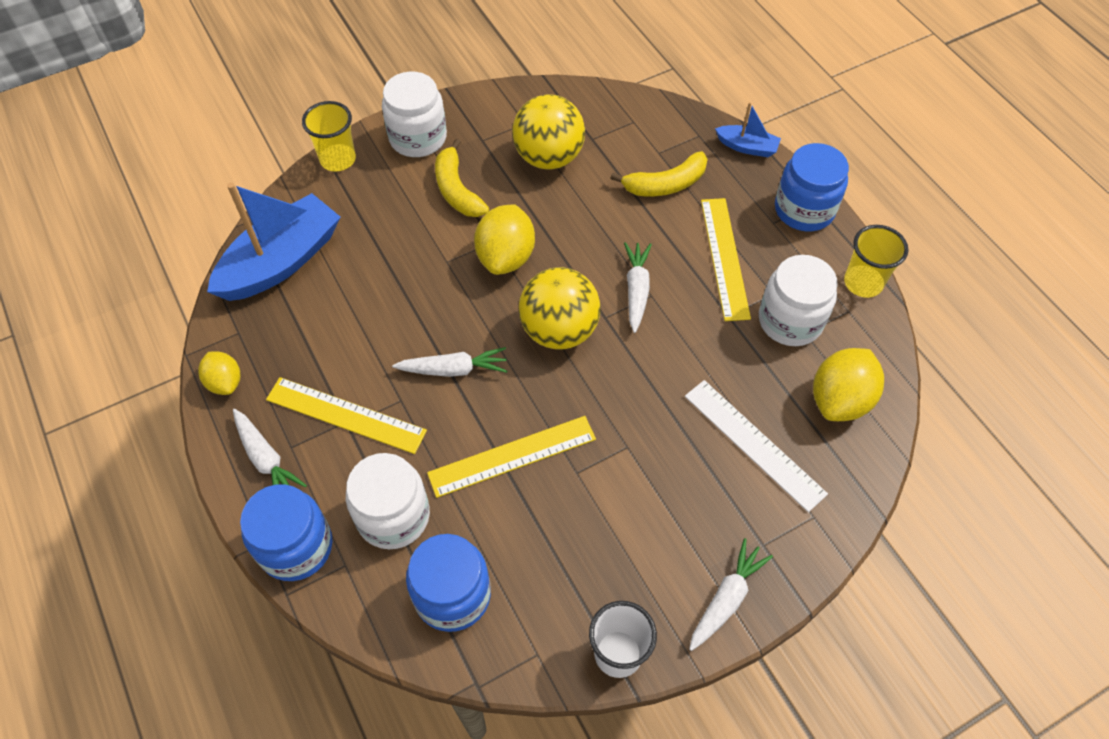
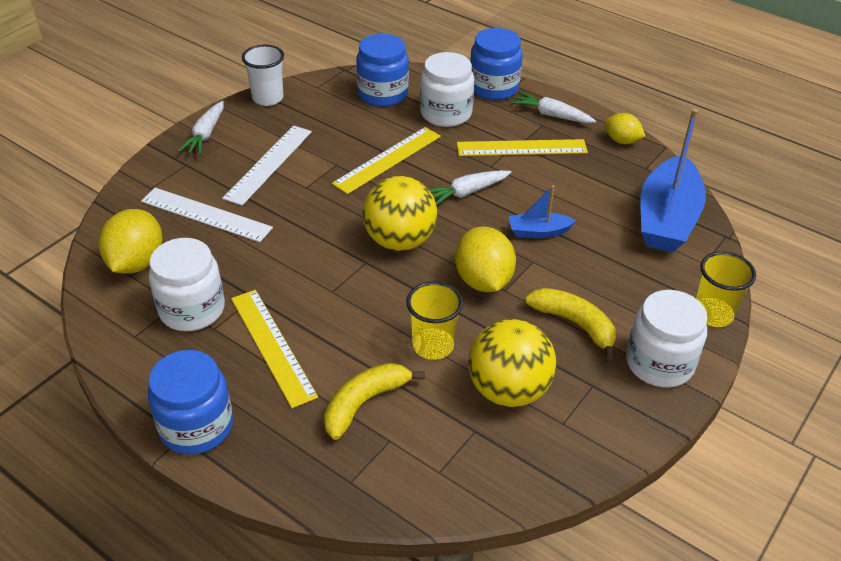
camera: 155 degrees right, 15 degrees down
(636, 290) = (348, 291): white carrot -> none
(658, 504) = (269, 164): none -> white ruler
(747, 147) = (284, 486): blue boat -> blue boat (538, 232)
(863, 283) = (120, 367): yellow cup -> yellow cup (433, 346)

